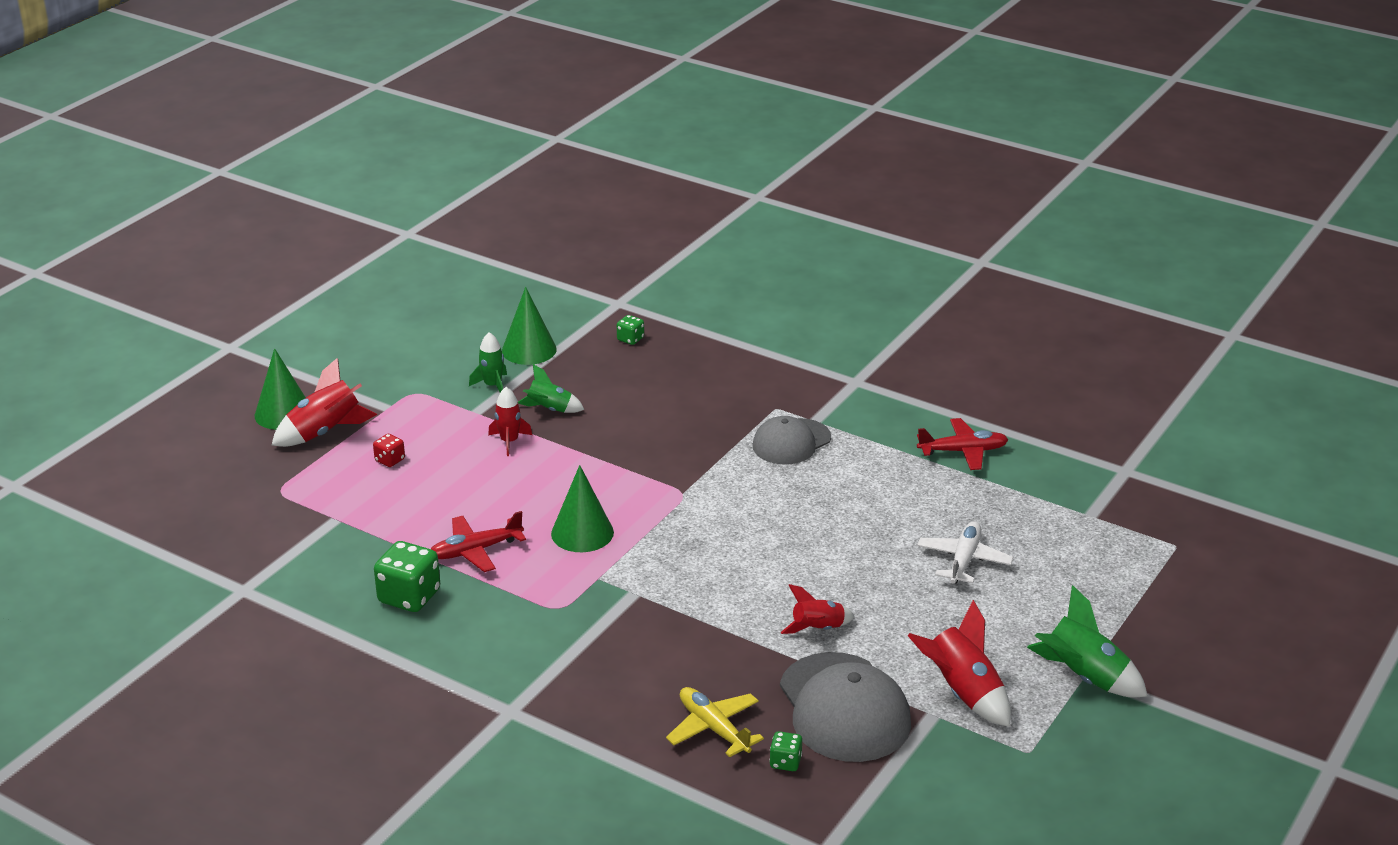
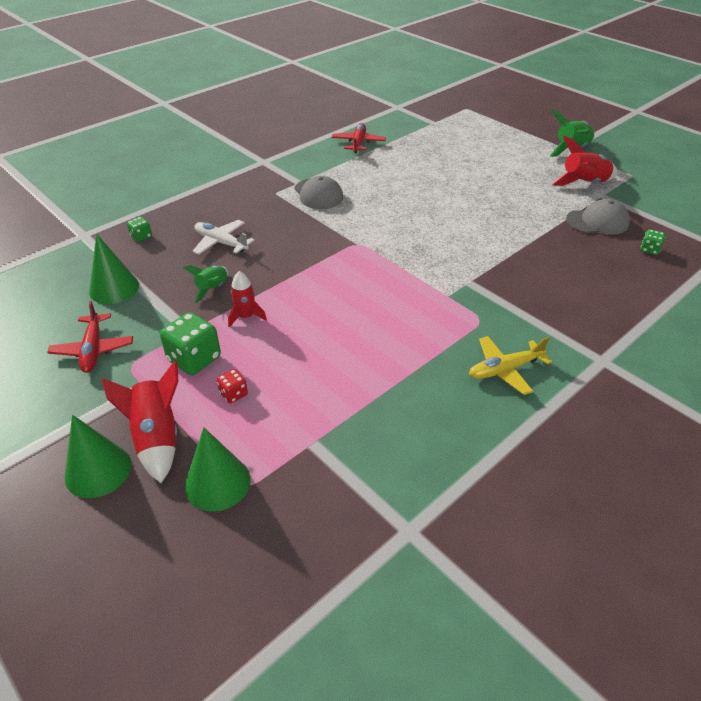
camera: 75 degrees left, 10 degrees up
(409, 597) = (448, 403): green dice -> green dice (194, 359)
(475, 551) = (394, 355): red plane -> red plane (93, 349)
(492, 386) = (154, 315): green rocket -> none
(582, 533) = (389, 295): green cone -> green cone (217, 482)
(713, 728) = (619, 271): yellow plane -> yellow plane (504, 370)
(818, 629) = (521, 217): red rocket -> none
(844, 708) = (597, 222): grey cap -> grey cap, size x0.64
(964, 560) = (464, 162): white plane -> white plane (221, 243)

